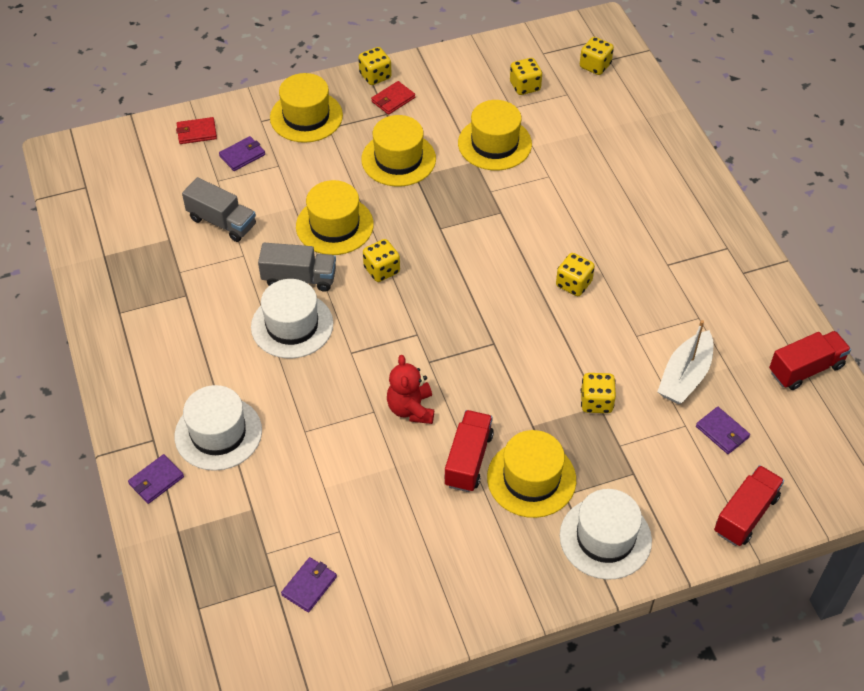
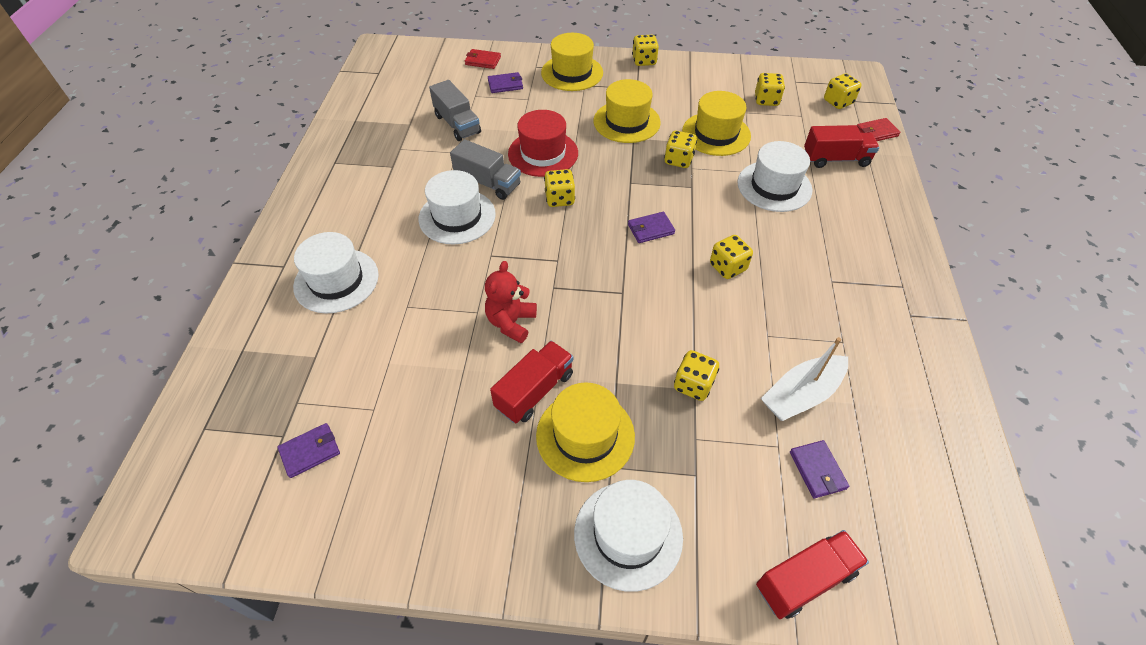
camera: 25 degrees right, 0 degrees up
(156, 480) = (259, 300): purple wallet -> purple wallet (650, 229)
(334, 225) = (543, 153): yellow hat -> red hat
(393, 100) = (648, 80): red wallet -> red wallet (876, 132)
(473, 187) = (678, 160): none -> yellow dice
(576, 185) = (774, 186): none -> white hat
(806, 369) = (946, 439): red truck -> red truck (835, 159)

